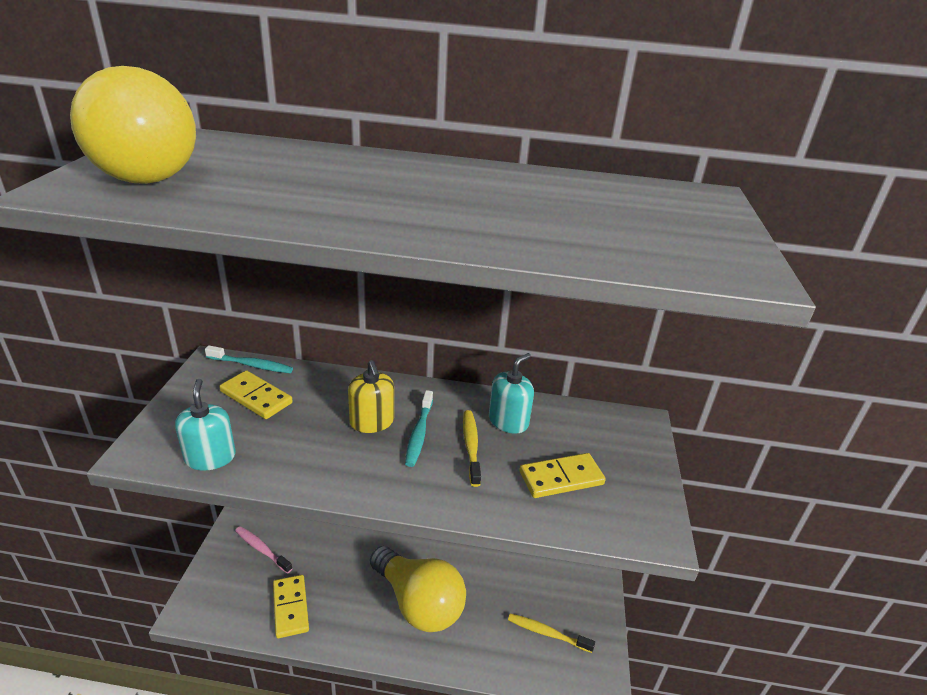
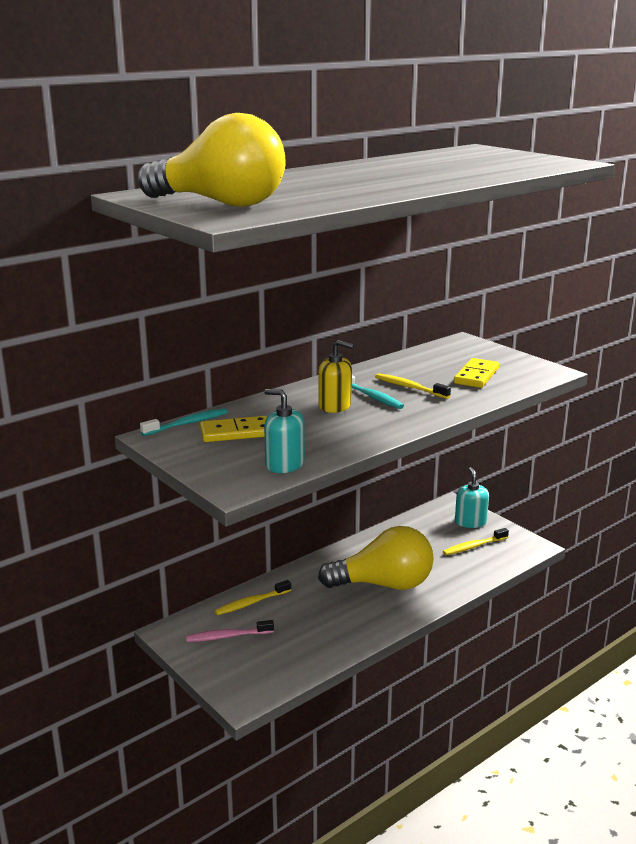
camera: 45 degrees left, 10 degrees down
(291, 607) = (310, 644): yellow domino -> none
(316, 534) = (251, 603): none -> yellow toothbrush
(508, 421) = (403, 370): turquoise soap dispenser -> turquoise soap dispenser (470, 522)

